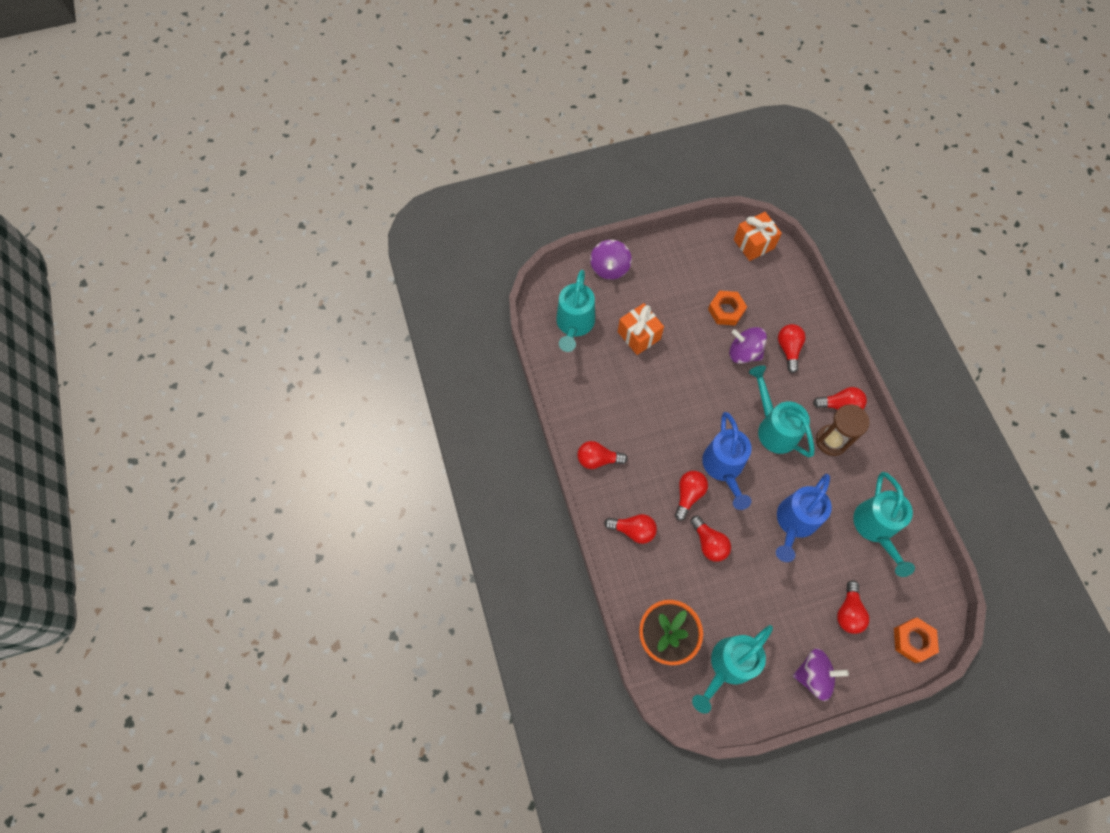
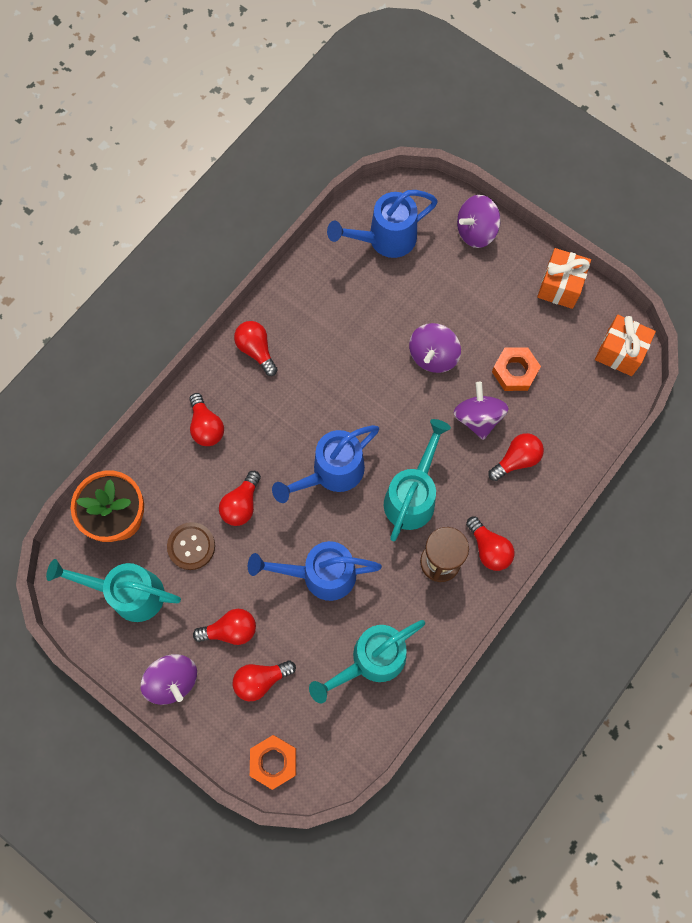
camera: 55 degrees right, 5 degrees up
(574, 325) = (385, 239): turquoise watering can -> blue watering can
(639, 335) = (419, 305): orange gift -> orange gift (560, 286)
(681, 351) = (433, 356): none -> purple spinning top
(688, 495) = (278, 456): red light bulb -> red light bulb (230, 630)
(719, 598) = (191, 546): none -> brown button

